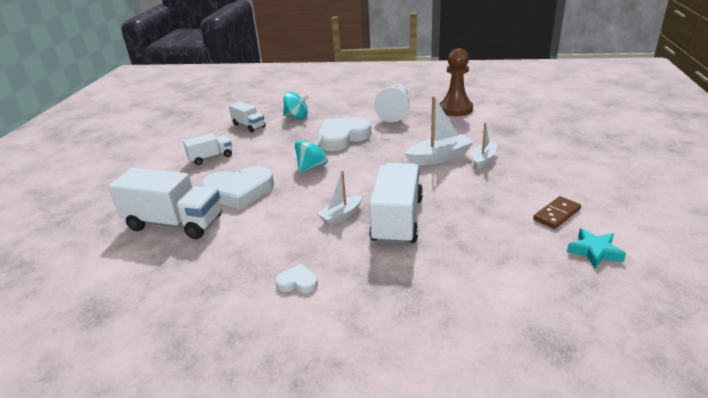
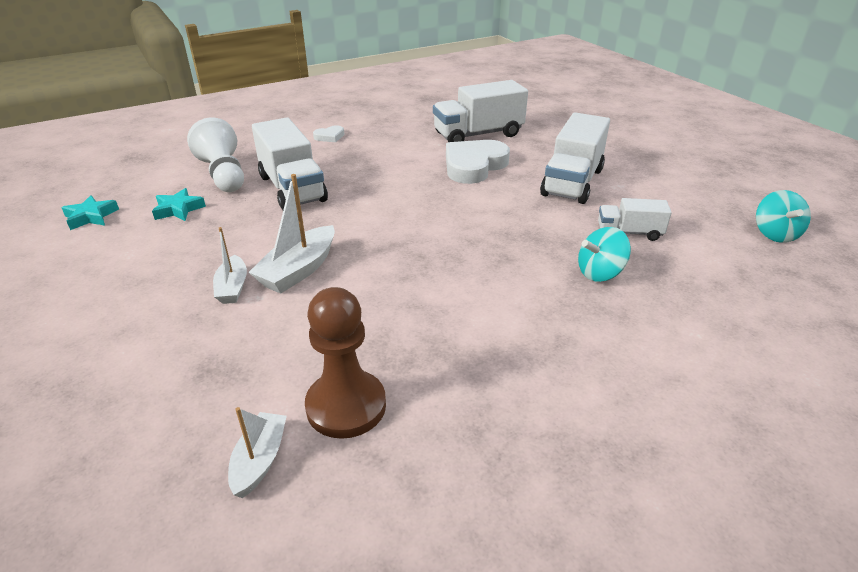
camera: 140 degrees right, 5 degrees up
(211, 158) = (572, 182): white truck -> white truck, size x1.82
(312, 167) = (444, 208): turquoise spinning top -> turquoise spinning top (775, 234)
(341, 215) = (349, 177): white boat -> white boat (260, 460)
(342, 137) = (470, 258): white heart -> none
(395, 111) = (460, 349): white pawn -> white pawn (223, 174)
(507, 231) = (178, 209): none -> turquoise star
(557, 214) = (125, 240): brown domino -> none

